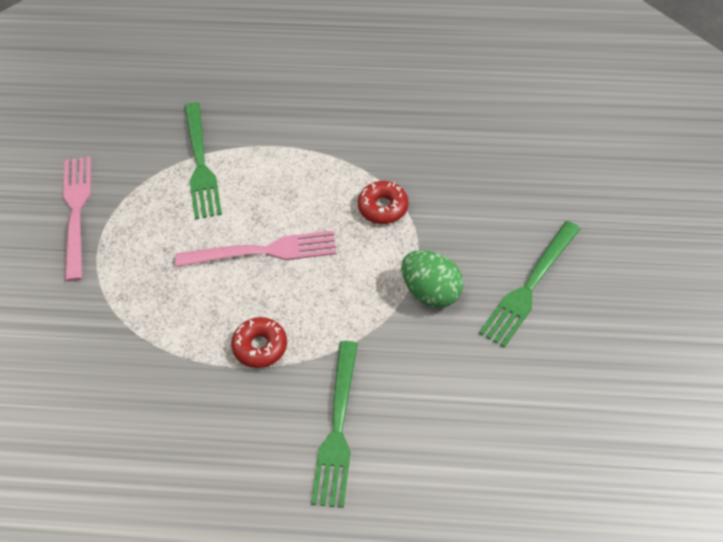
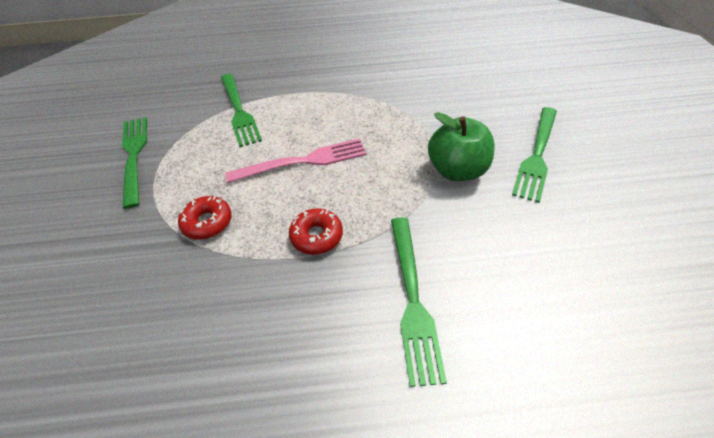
camera: 10 degrees left, 5 degrees down
(76, 211) = (134, 155): pink fork -> green fork
(383, 207) = (394, 119): red donut -> red donut (207, 222)
(431, 292) = (457, 170): green egg -> green apple

